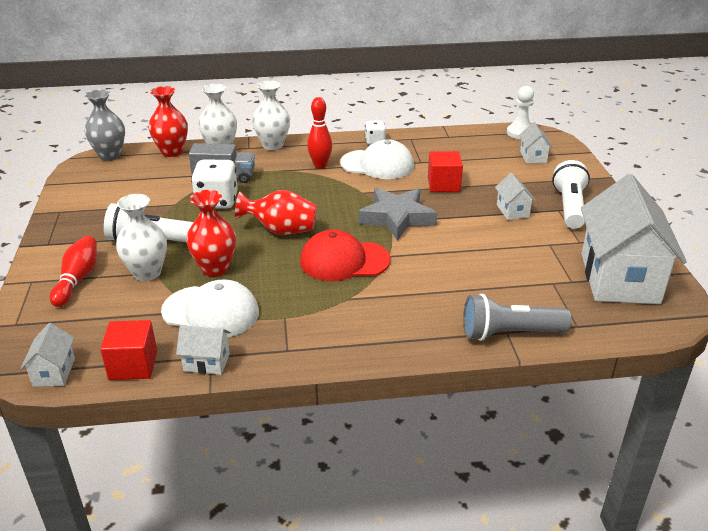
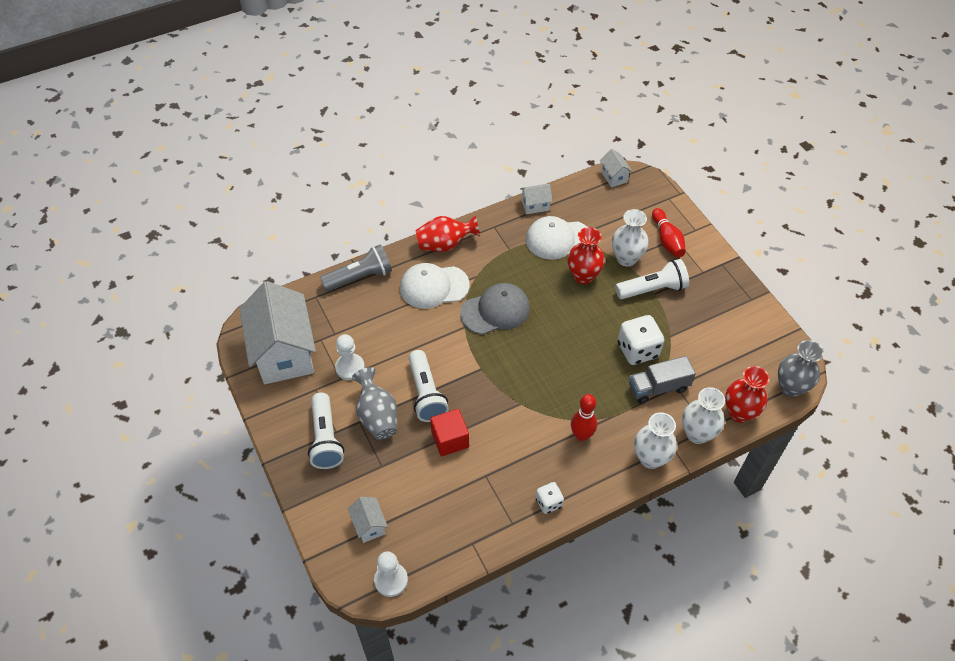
camera: 160 degrees right, 20 degrees up
(133, 365) = (575, 192): red cube -> none
(281, 231) = (561, 329): red vase -> red vase (445, 244)
(344, 261) = (495, 311): red cap -> grey cap
(377, 165) = (526, 455): white cap -> white cap (434, 287)
(397, 218) = (475, 374): grey star -> none
(455, 215) = (426, 394): none -> white flashlight
(512, 211) = (377, 416): white house -> grey vase
(537, 250) = (350, 367): none -> white pawn

